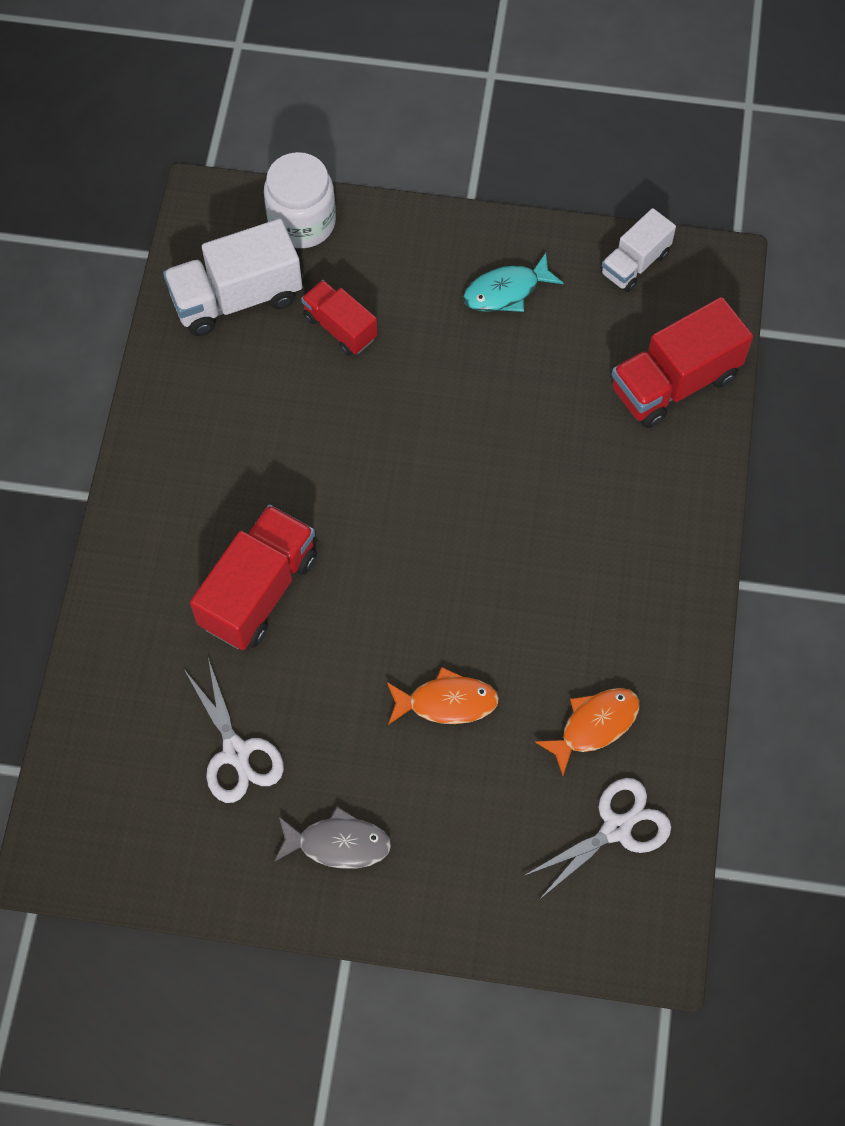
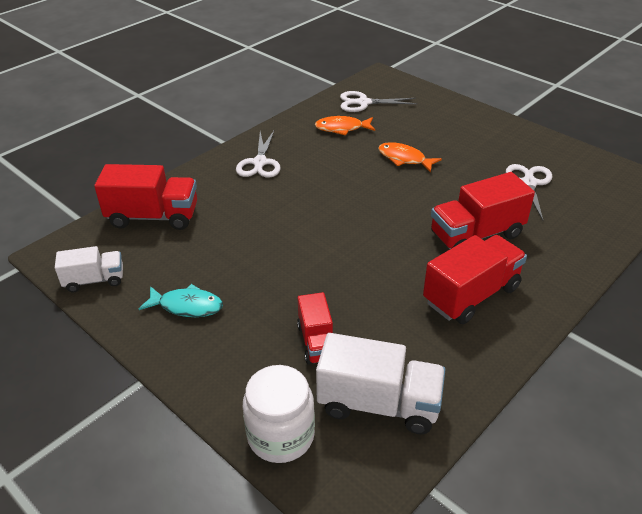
camera: 145 degrees left, 25 degrees down
(216, 483) = (471, 295): none -> red truck
(338, 843) = (494, 140): grey fish -> none
(642, 564) = (260, 162): none -> white scissors

